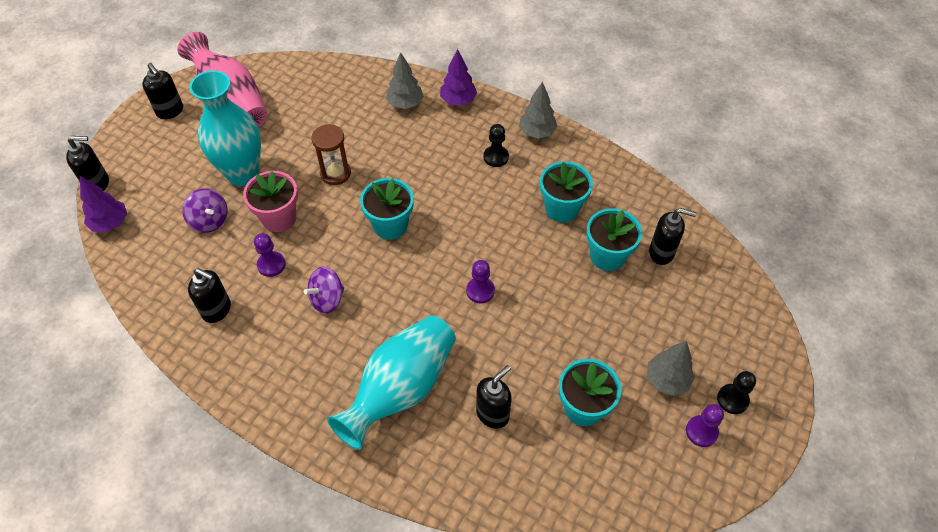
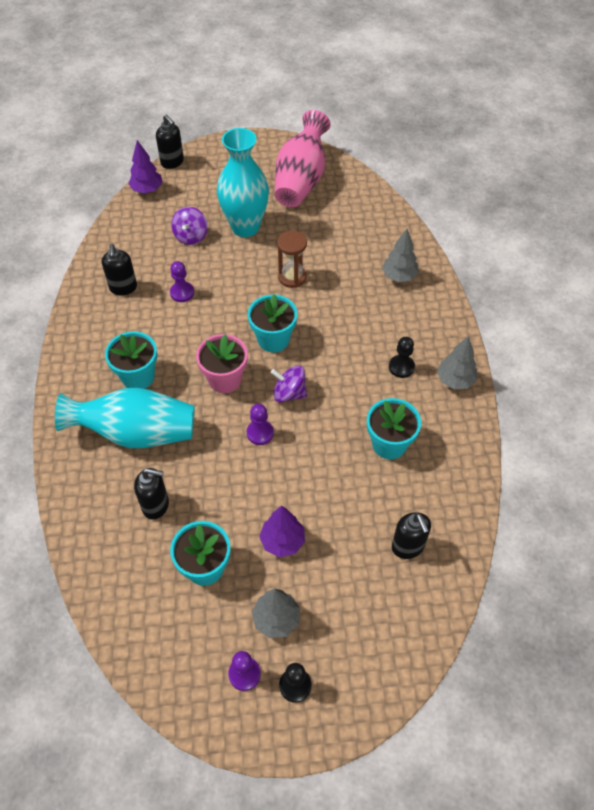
camera: 55 degrees right, 0 degrees up
(170, 111) = (263, 155): black soap dispenser -> none
(279, 218) = (224, 271): pink flower pot -> pink flower pot (225, 379)
(327, 299) = (178, 342): purple spinning top -> purple spinning top (289, 393)
(458, 101) = (436, 308): purple tree -> purple tree (282, 541)
(607, 256) = (368, 505): turquoise flower pot -> turquoise flower pot (138, 377)

